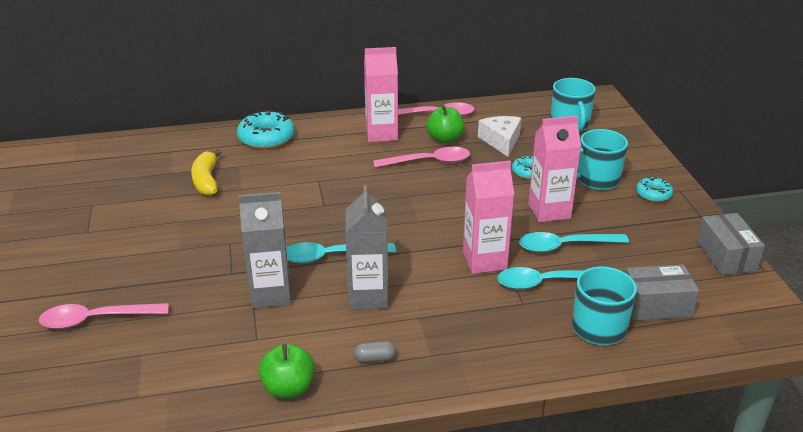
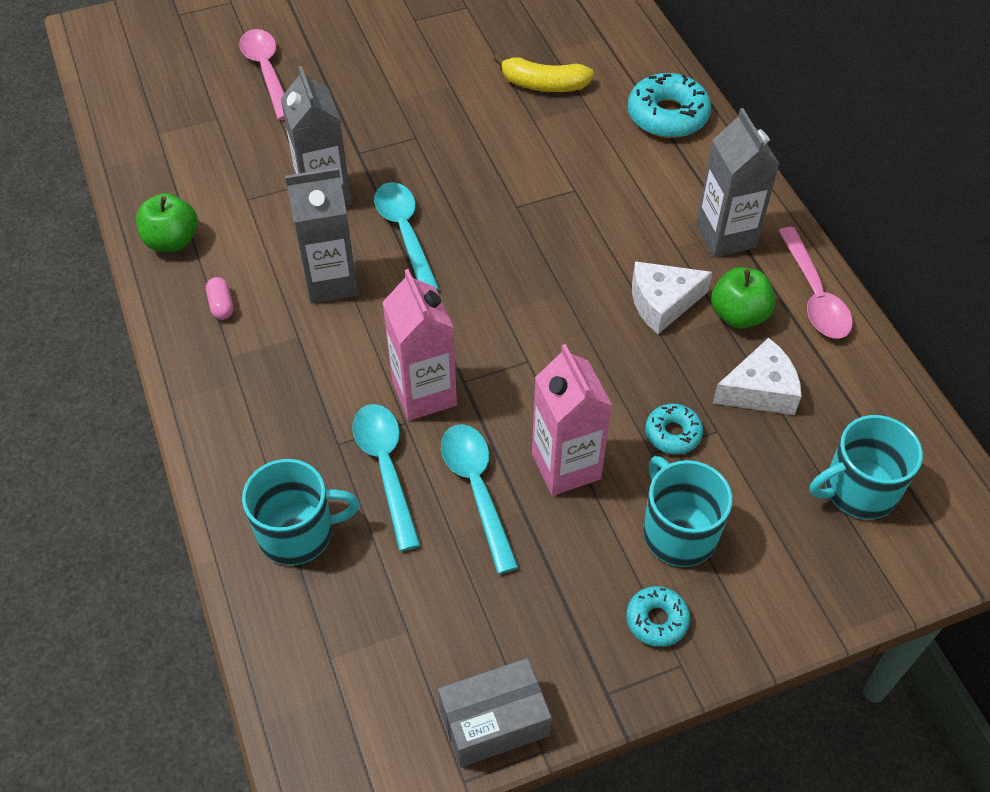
camera: 80 degrees right, 20 degrees up
(206, 180) = (543, 85): yellow banana -> yellow banana turned 150 degrees counterclockwise
(375, 359) = (221, 305): grey capsule -> pink capsule
(381, 134) = (725, 236): pink carton -> grey carton
(428, 162) = (662, 303): pink spoon -> white cheese
(656, 305) = (353, 608): grey box -> none

